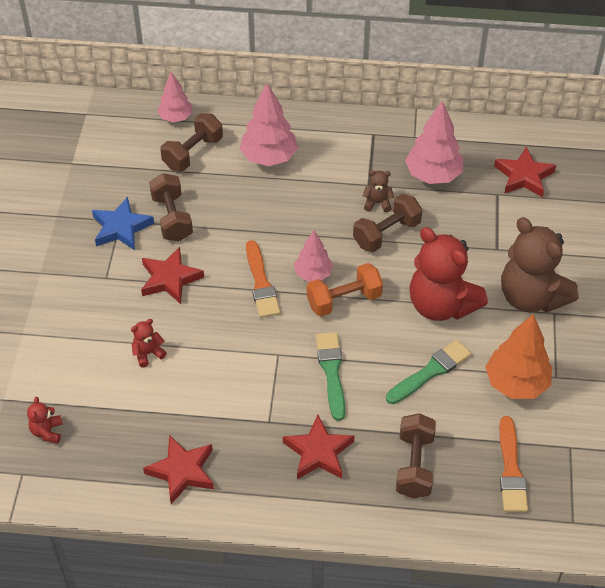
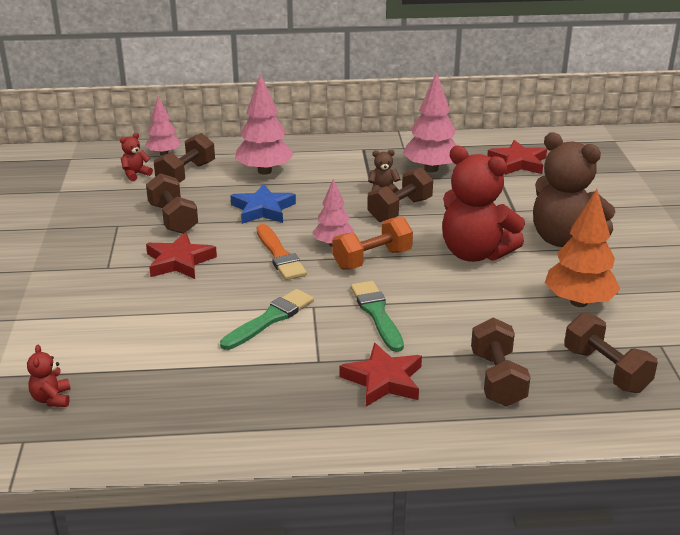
camera: 10 degrees left, 20 degrees down
(121, 228) = (119, 230): blue star -> blue star (263, 209)
(148, 353) = (165, 320): red teddy bear -> red teddy bear (135, 174)
(182, 471) = (225, 415): red star -> none
(430, 372) = (484, 303): green brush -> green brush (270, 319)
(511, 469) = (606, 370): orange brush -> brown dumbbell

